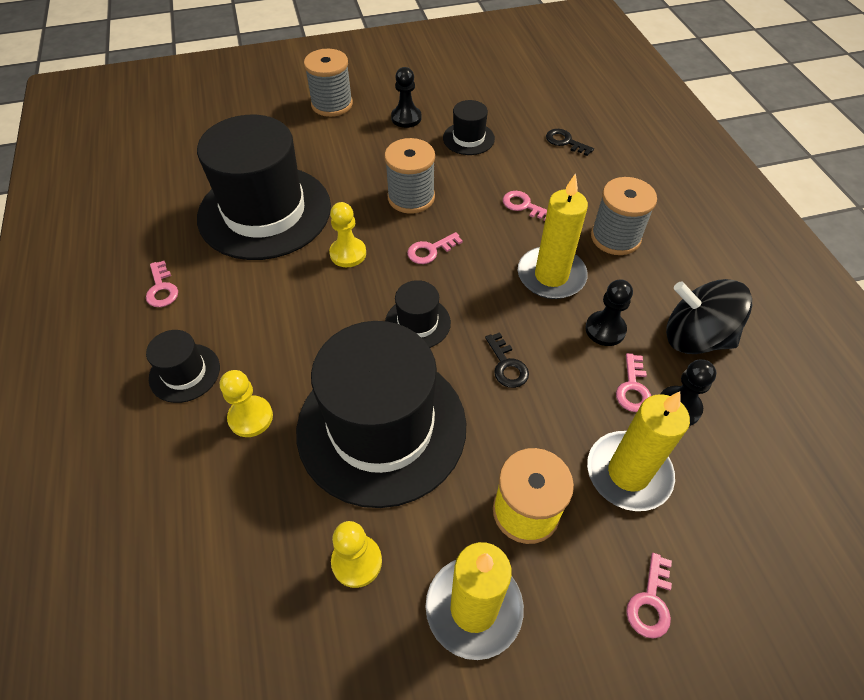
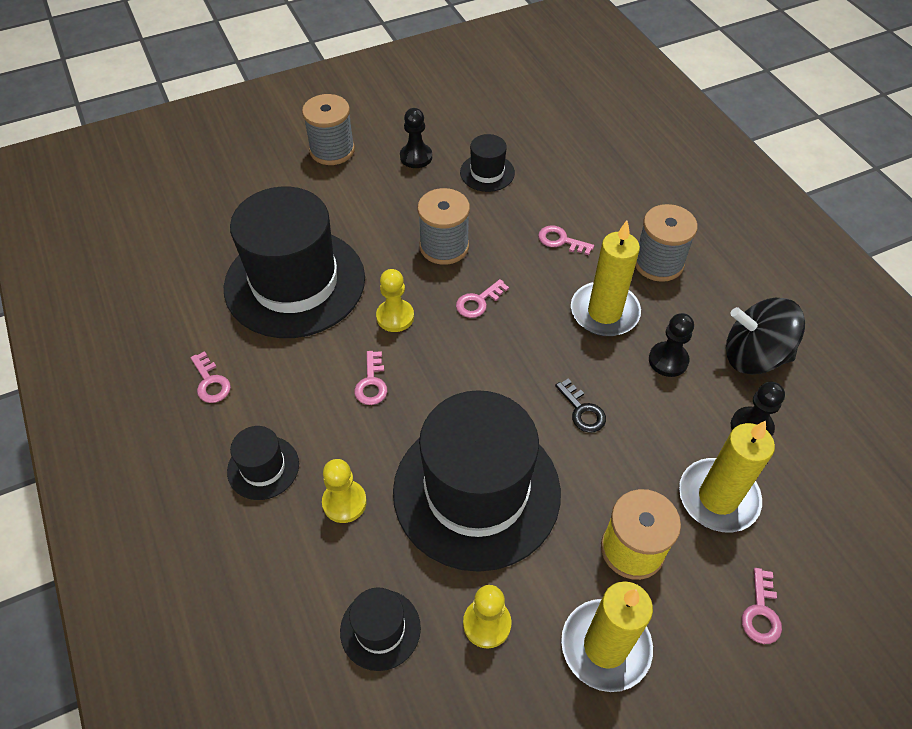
camera: 10 degrees left, 0 degrees up
(417, 323) = (485, 380): black hat -> black hat (380, 629)
(565, 142) = (586, 164): black key -> none
(633, 388) = (706, 415): pink key -> pink key (371, 383)

